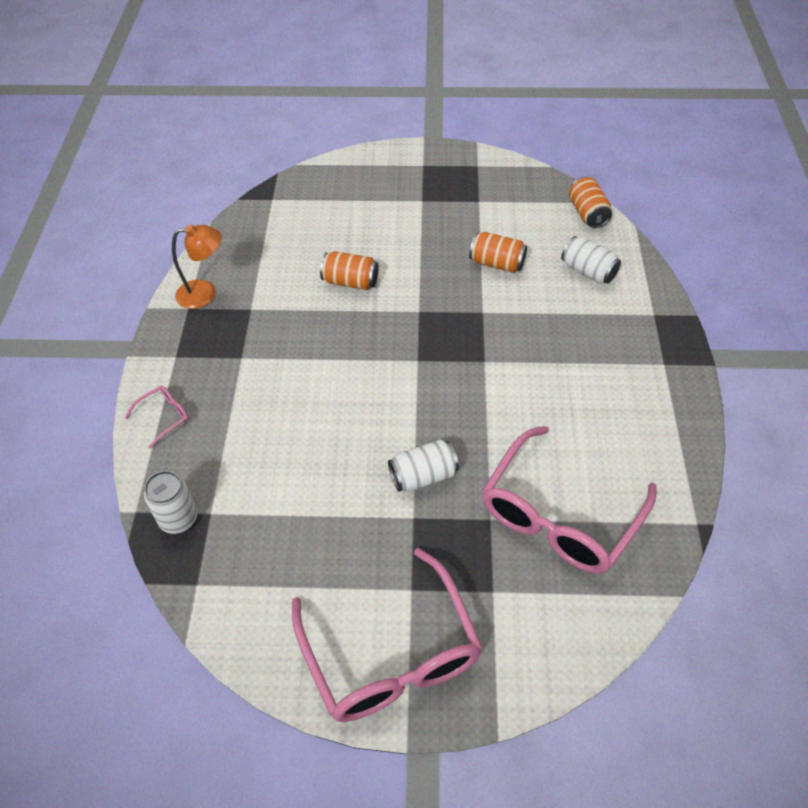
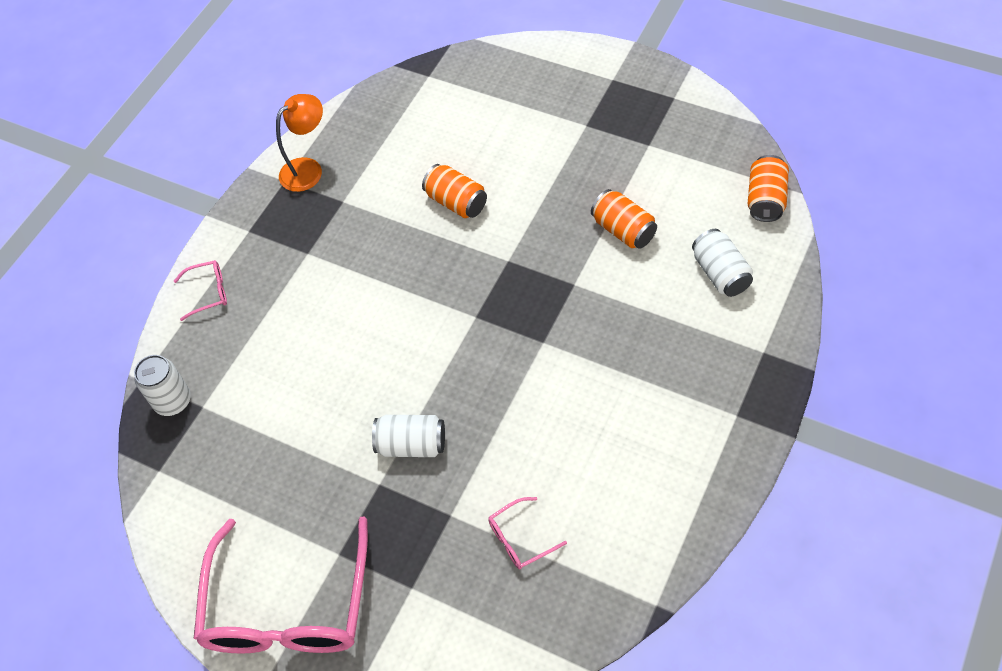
camera: 30 degrees right, 5 degrees up
(205, 293) = (308, 169): orange lamp -> orange lamp turned 60 degrees counterclockwise
(559, 515) = (520, 539): pink glasses -> pink glasses, size x0.41

